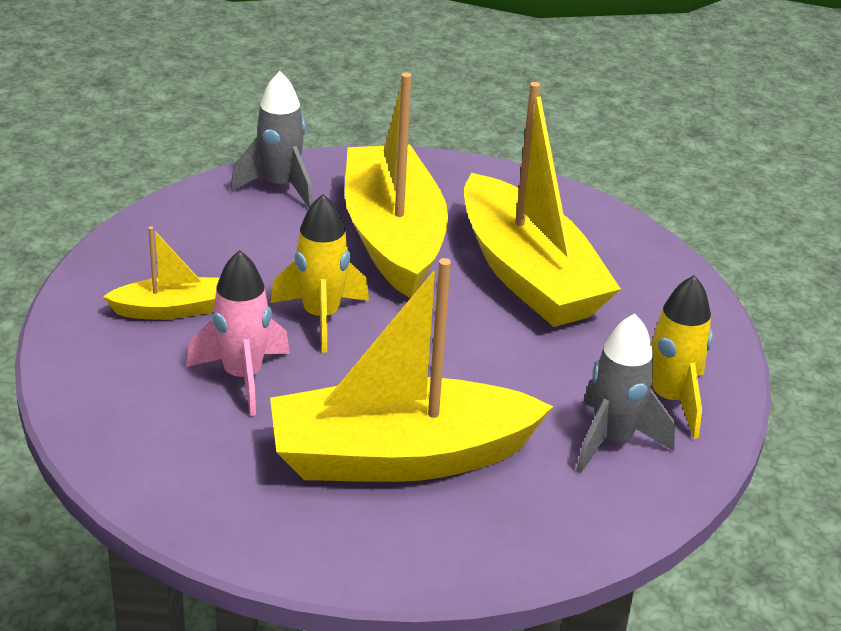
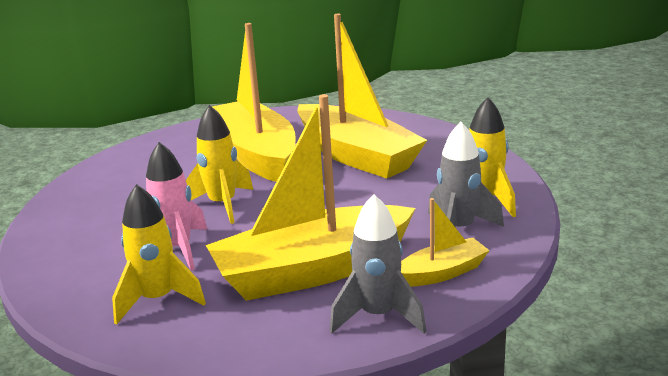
camera: 10 degrees left, 10 degrees down
(169, 309) = (109, 222): yellow boat -> yellow boat (441, 273)
(199, 450) = (158, 300): none -> yellow rocket
(280, 187) = (168, 144): grey rocket -> grey rocket (378, 316)

